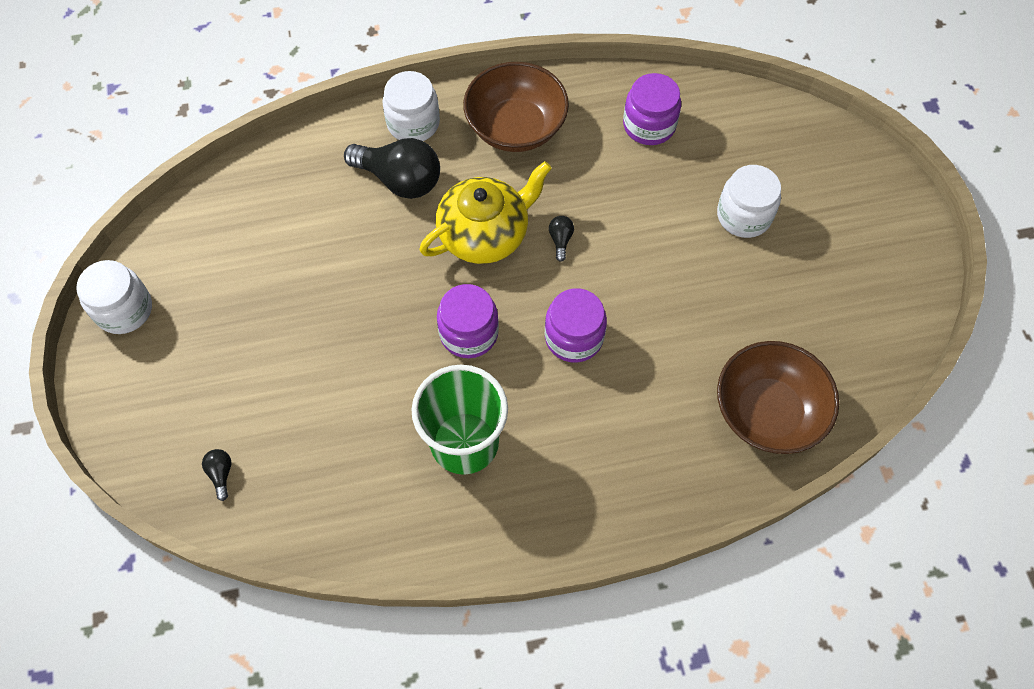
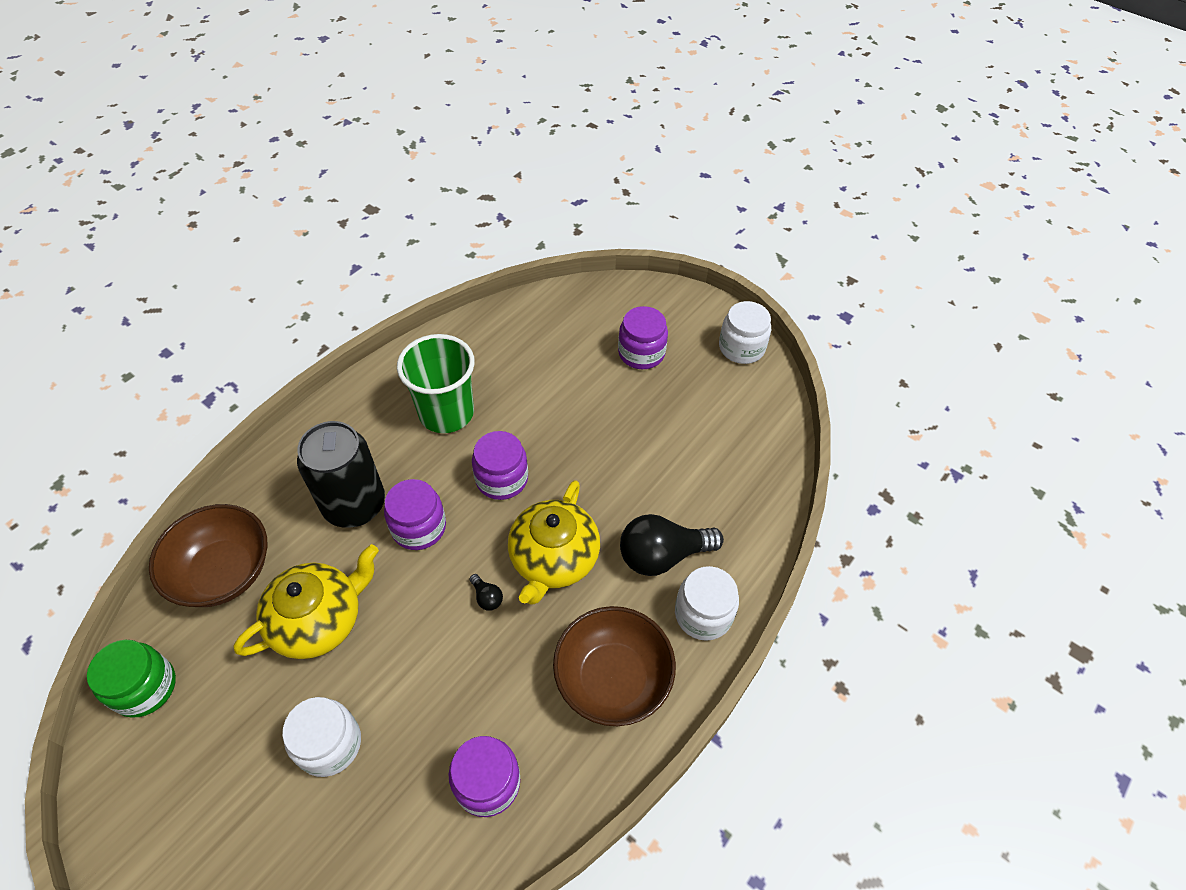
camera: 140 degrees right, 10 degrees down
(219, 374) = (641, 353): none -> purple jar
(221, 474) = (582, 311): black light bulb -> none
(617, 399) = (354, 505): none -> black can
(705, 311) = (319, 620): none -> yellow teapot
(870, 349) = (145, 687): none -> green jar

